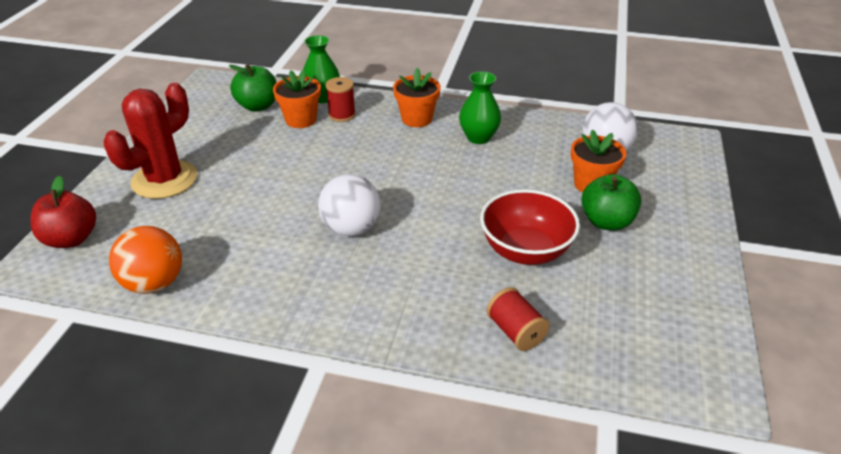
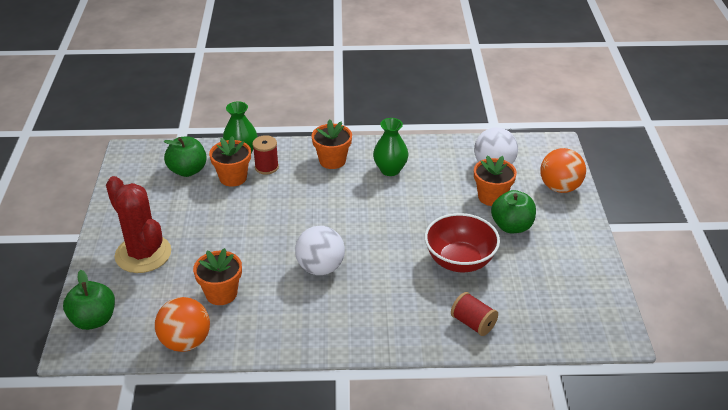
camera: 15 degrees left, 0 degrees up
(71, 239) = (93, 320): red apple -> green apple
(164, 180) = (143, 254): red cactus -> red cactus turned 60 degrees counterclockwise
(224, 236) = (221, 293): none -> orange flower pot
(682, 187) = (560, 187): none -> orange ball

